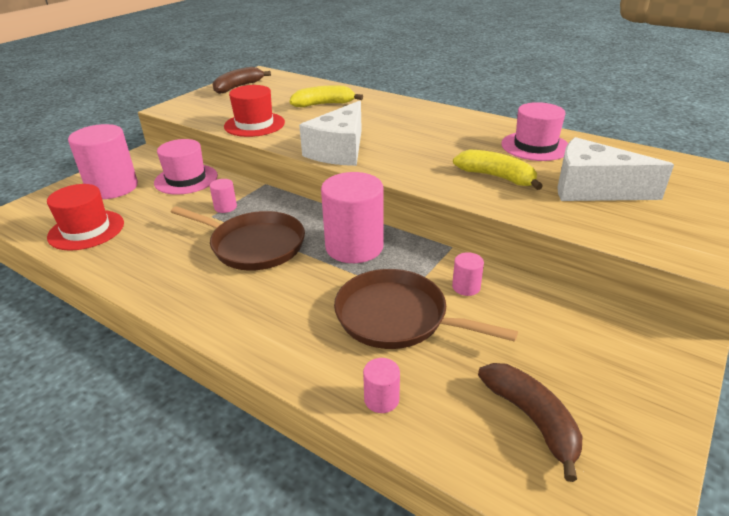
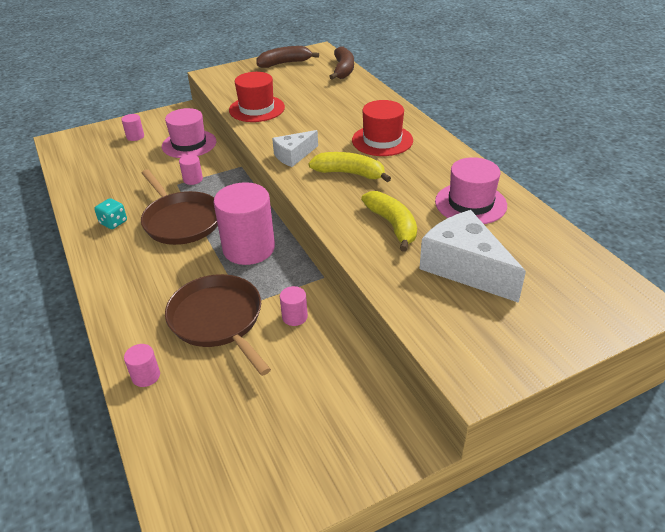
camera: 30 degrees right, 5 degrees up
(86, 230) = (90, 169): red hat -> red hat (382, 140)
(113, 188) = (135, 136): pink cylinder -> pink cylinder, size x0.43
(174, 270) = (113, 223): none -> turquoise dice
(324, 104) = (334, 101): yellow banana -> yellow banana (350, 173)
(339, 150) = (293, 155): white cheese -> white cheese, size x0.59
(532, 419) = (225, 439): brown banana -> brown banana (343, 70)

